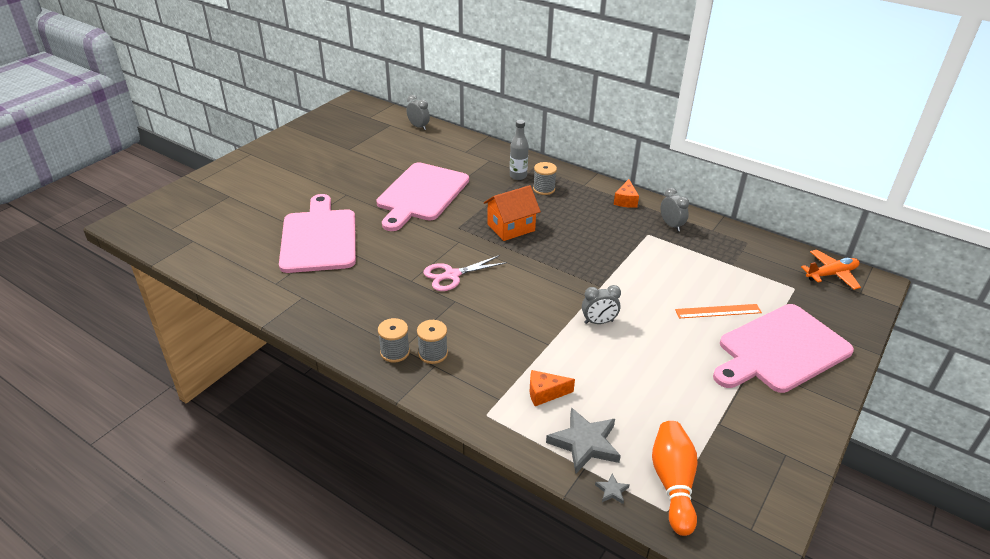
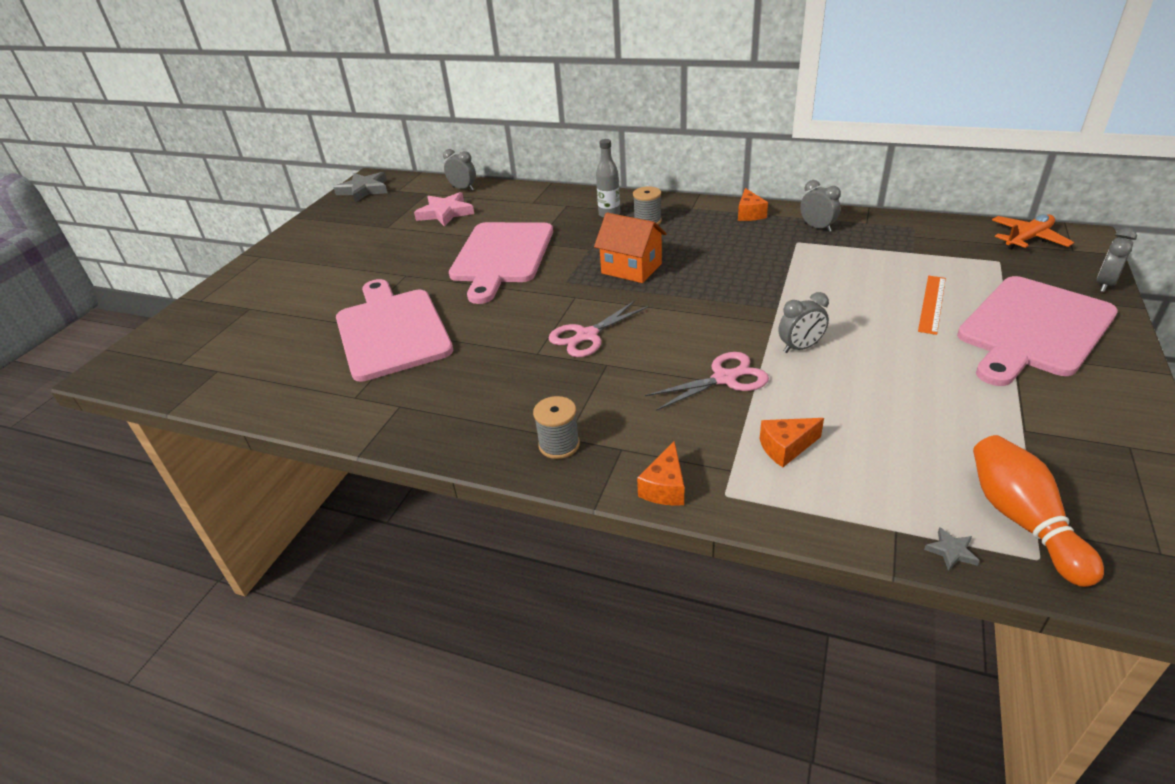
camera: 10 degrees left, 0 degrees up
(396, 146) = (445, 213): none -> pink star
(433, 353) = (611, 434): grey spool -> none
(449, 399) = (665, 487): none -> orange cheese
(511, 227) = (631, 268): orange house -> orange house turned 75 degrees clockwise
(531, 332) = (724, 378): none -> pink scissors
(585, 443) = (876, 498): grey star -> grey star (364, 190)
(718, 311) = (932, 304): orange ruler -> orange ruler turned 45 degrees counterclockwise
(863, 327) = (1104, 284): none -> grey clock

